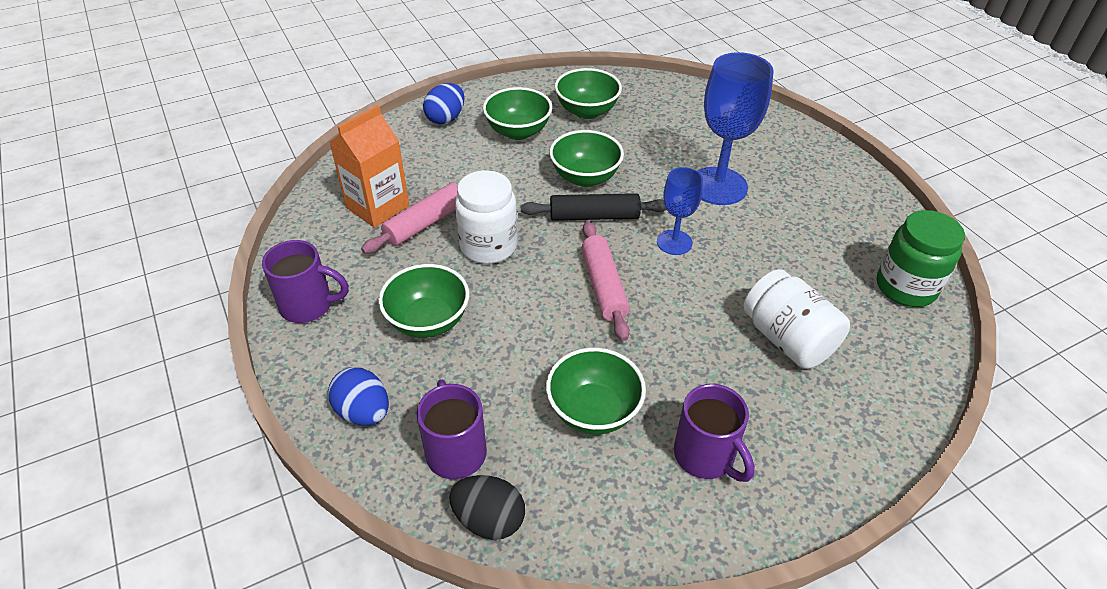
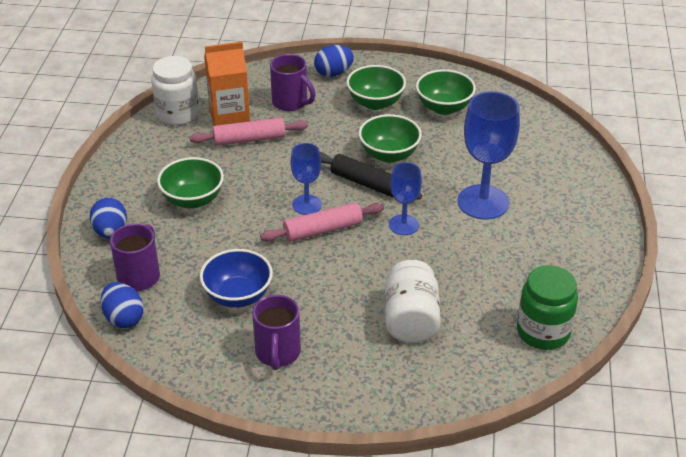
camera: 35 degrees right, 5 degrees down
(308, 305) = (134, 159): purple mug -> purple mug (291, 102)
(488, 246) = (274, 171): white jar -> white jar (178, 114)
(489, 520) = (124, 318): black egg -> blue egg
(559, 267) = (307, 205): none -> blue goblet
(593, 411) = (238, 296): green bowl -> blue bowl
(603, 286) = (323, 230): pink rolling pin -> pink rolling pin turned 45 degrees clockwise

